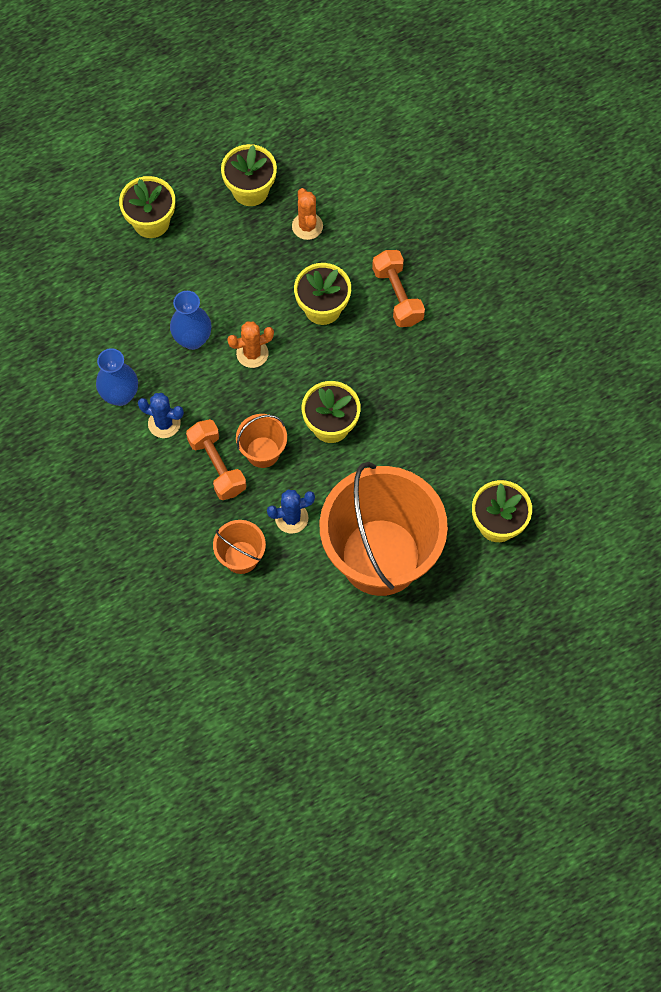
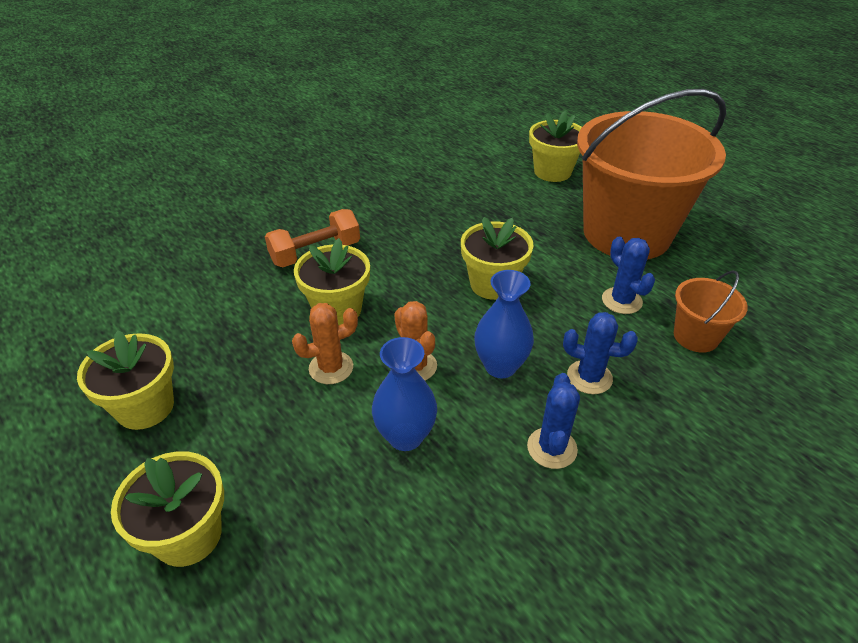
camera: 100 degrees left, 25 degrees down
(120, 395) = (526, 517): blue vase -> blue vase (500, 366)
(217, 466) = (589, 377): orange dumbbell -> blue cactus
(263, 452) = (550, 336): orange bucket -> none
(307, 226) = (214, 338): orange cactus -> orange cactus (331, 368)

